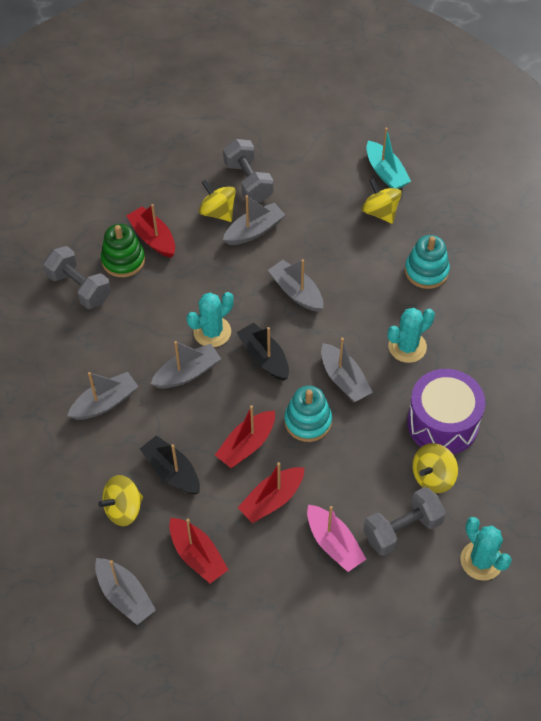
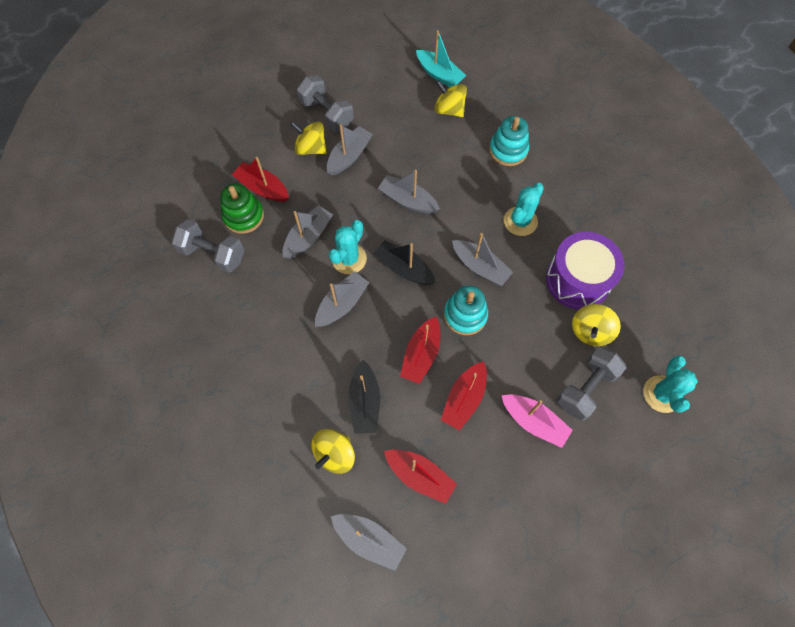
camera: 20 degrees left, 10 degrees up
(105, 403) = (278, 356): grey boat -> grey boat (308, 237)
(172, 471) = (365, 402): black boat -> black boat turned 120 degrees counterclockwise
(481, 561) = (662, 394): turquoise cactus -> turquoise cactus turned 60 degrees clockwise

